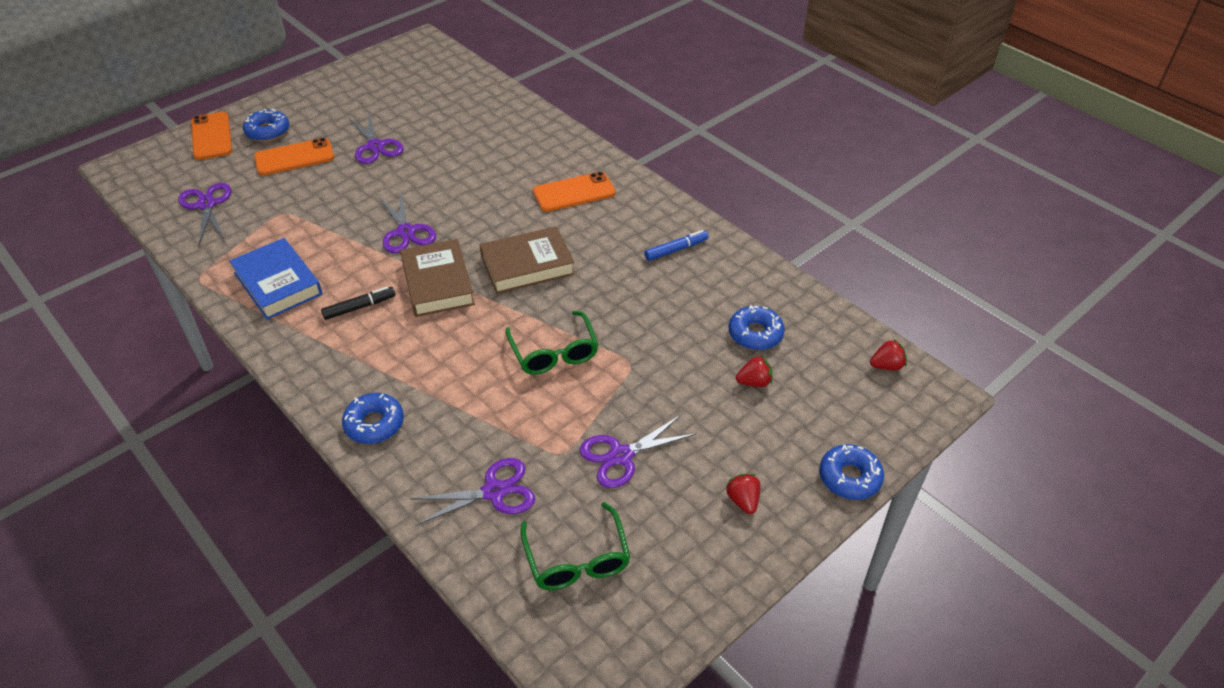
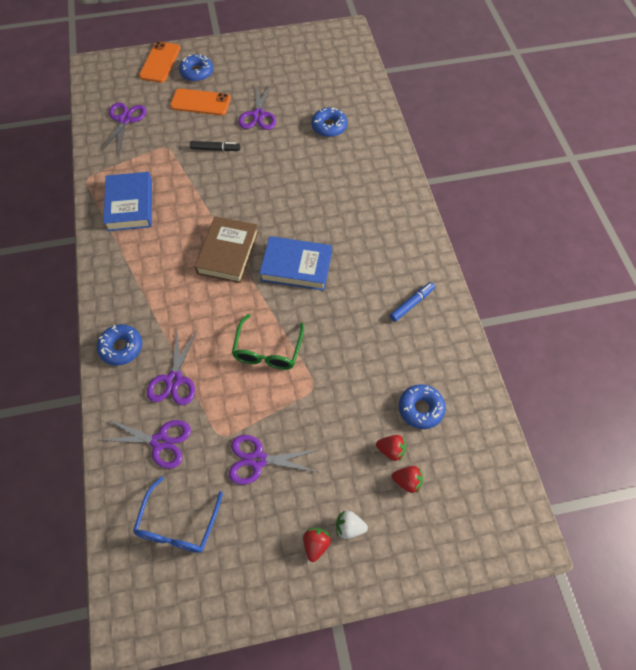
camera: 30 degrees right, 15 degrees up
(359, 307) = (167, 249): black marker -> black marker (215, 149)
(406, 232) = (233, 199): purple scissors -> purple scissors (174, 380)
(527, 265) = (296, 266): brown book -> blue book
(574, 192) = (370, 217): orange phone -> none
(577, 559) = (178, 524): green glasses -> blue glasses
(676, 250) = (412, 304): blue marker -> blue marker turned 45 degrees counterclockwise
(765, 468) = (349, 527): none -> white strawberry
(849, 477) = (405, 571): blue donut -> blue donut (329, 126)
(886, 366) = (503, 491): red strawberry -> red strawberry (407, 481)

